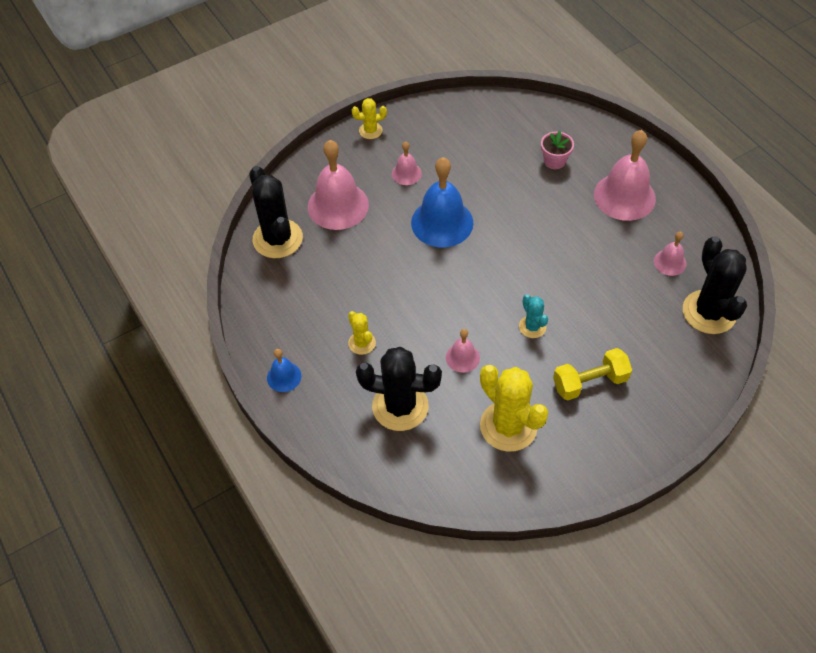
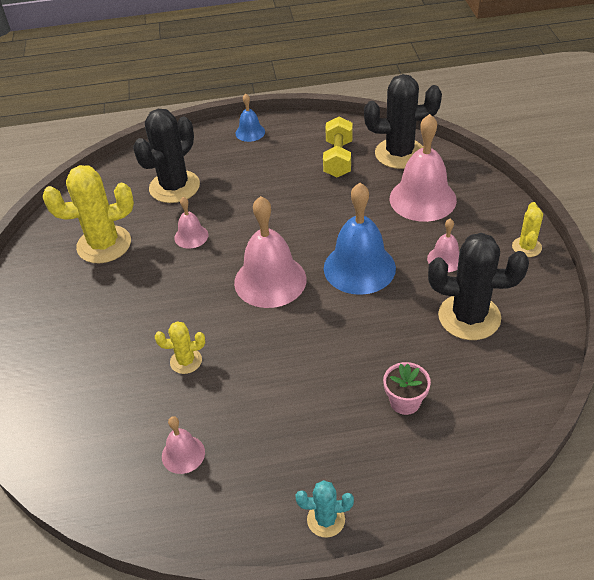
camera: 115 degrees right, 10 degrees down
(362, 343) = (251, 179): yellow cactus -> yellow cactus (186, 361)
(532, 327) = (187, 295): turquoise cactus -> turquoise cactus (326, 520)
(590, 382) = (98, 315): yellow dumbbell -> yellow dumbbell (338, 159)
(624, 196) = (309, 453): pink bell -> pink bell (270, 280)
(709, 312) = (93, 459): black cactus -> black cactus (469, 317)

